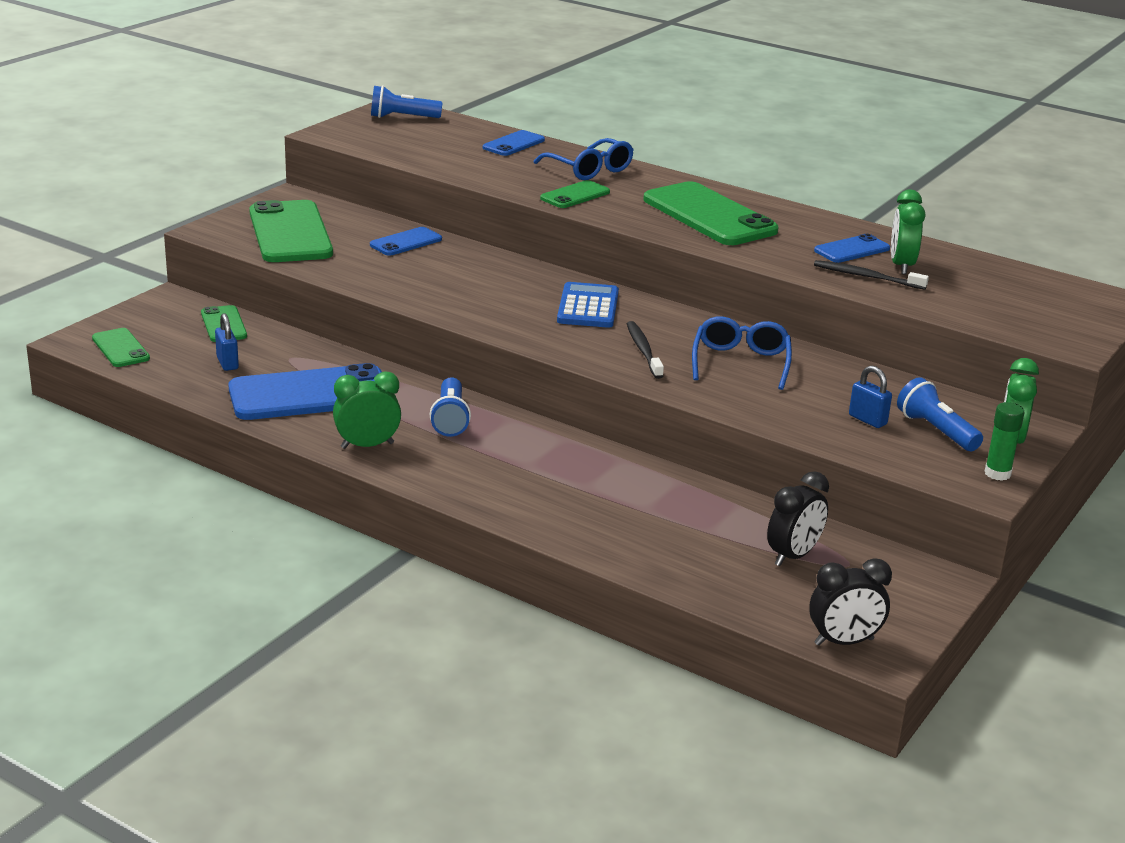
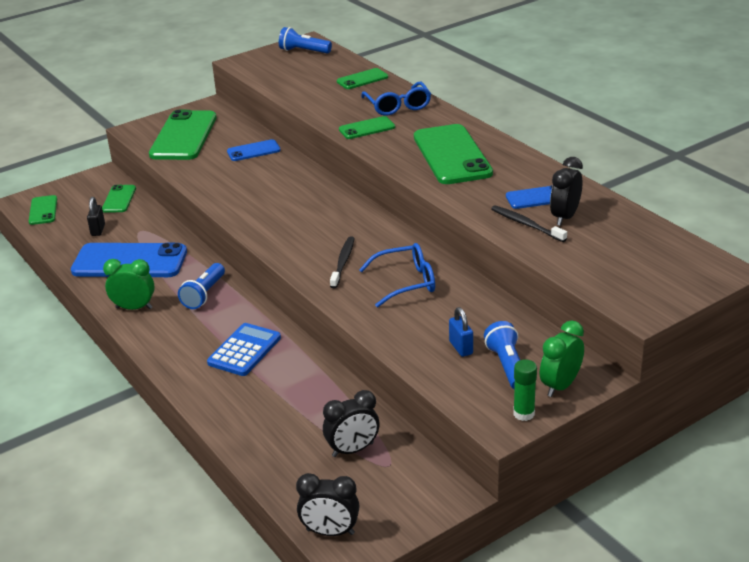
camera: 25 degrees right, 5 degrees up
(227, 363) = (98, 230): blue padlock -> black padlock
(513, 144) = (362, 79): blue phone -> green phone
(588, 307) = (334, 219): blue calculator -> blue calculator (244, 350)
(741, 362) = (406, 282): blue glasses -> blue glasses turned 45 degrees clockwise
(901, 266) = (565, 217): green clock -> black clock

